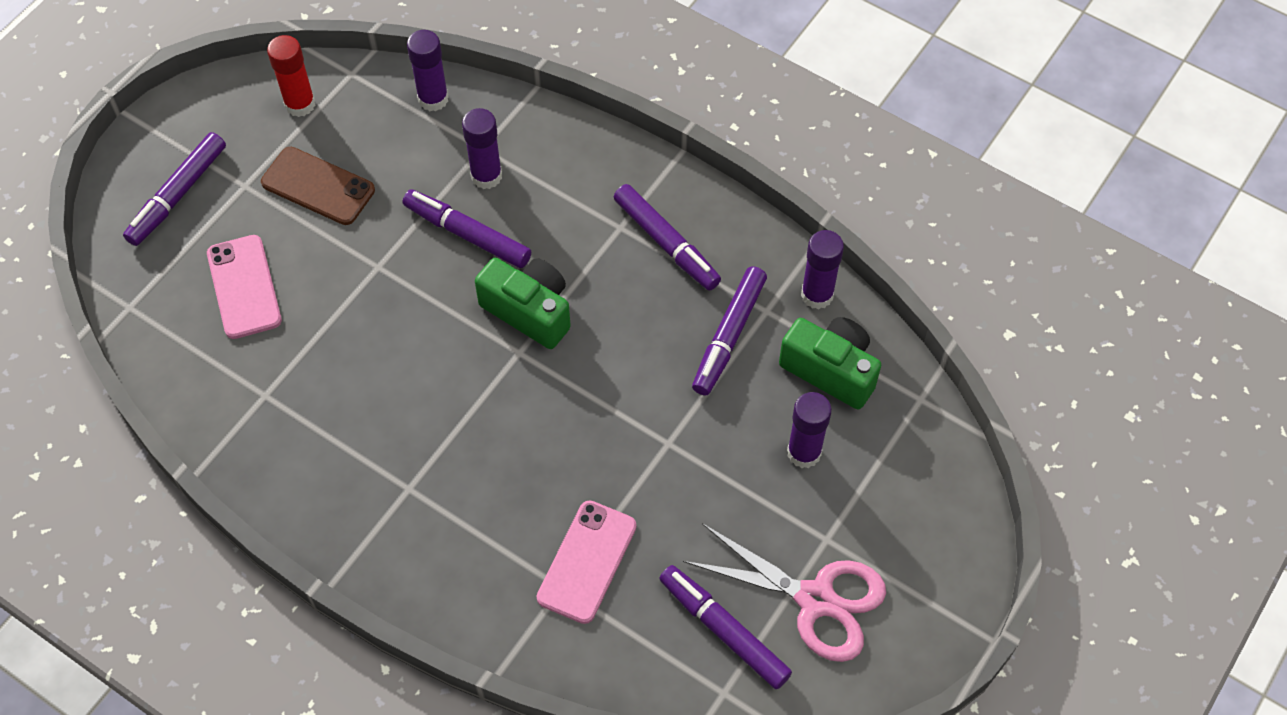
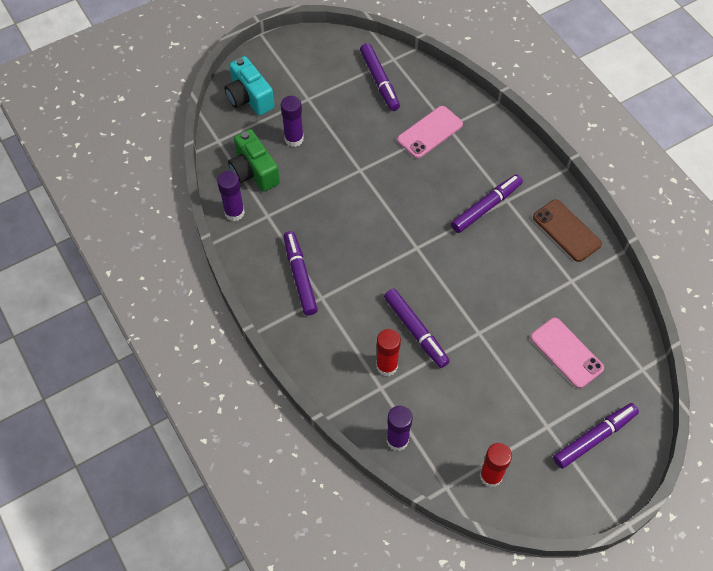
camera: 155 degrees left, 0 degrees up
(244, 287) = (566, 353): pink phone -> pink phone turned 45 degrees counterclockwise
(318, 186) = (498, 404): brown phone -> brown phone (566, 230)
(486, 176) = (387, 366): purple glue stick -> red glue stick
(529, 311) = (400, 268): green camera -> none
(729, 335) = (296, 210): purple marker -> purple marker (486, 207)
(815, 599) = (329, 77): pink scissors -> none
(924, 498) = (249, 97): none -> turquoise camera

